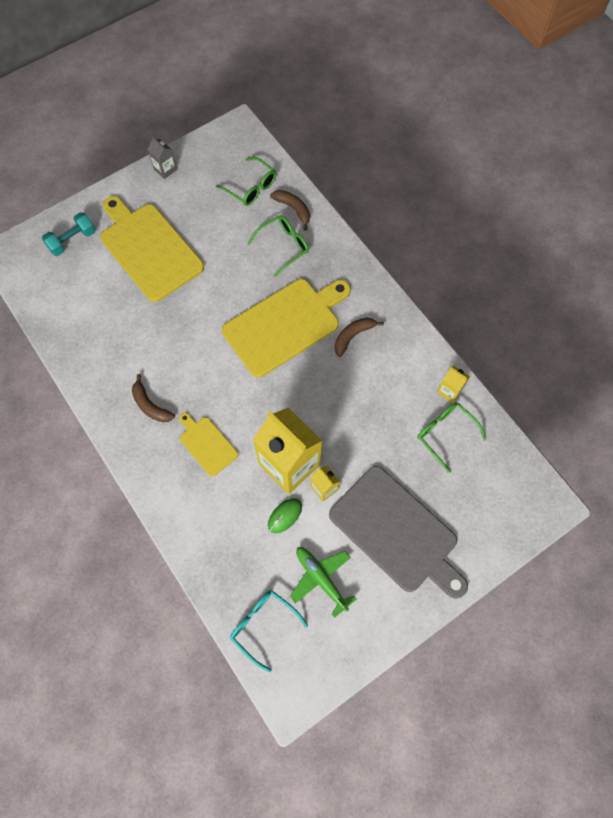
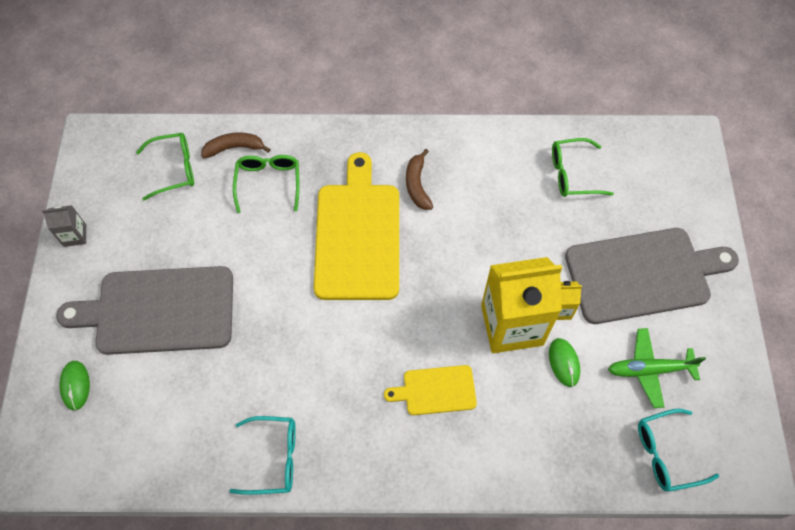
camera: 55 degrees left, 5 degrees down
(72, 241) = (75, 385): turquoise dumbbell -> green mouse
(98, 378) = (274, 458): none -> turquoise glasses
(149, 249) = (159, 310): yellow cutting board -> grey cutting board
(150, 405) = (349, 421): brown banana -> none
(449, 391) = (532, 143): yellow carton -> none

